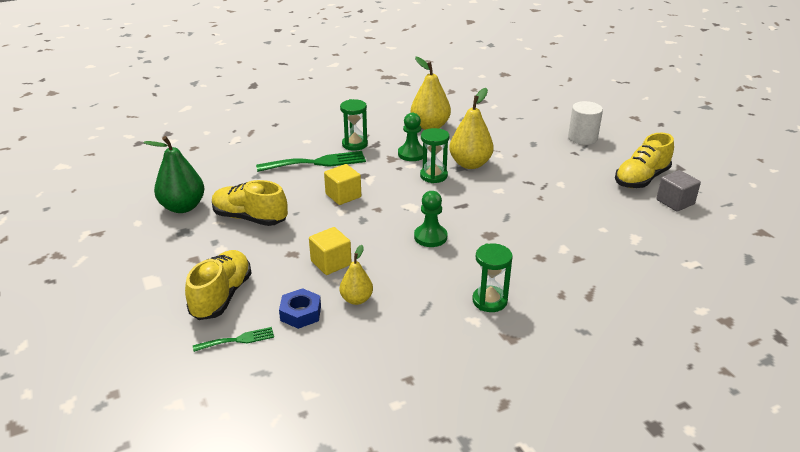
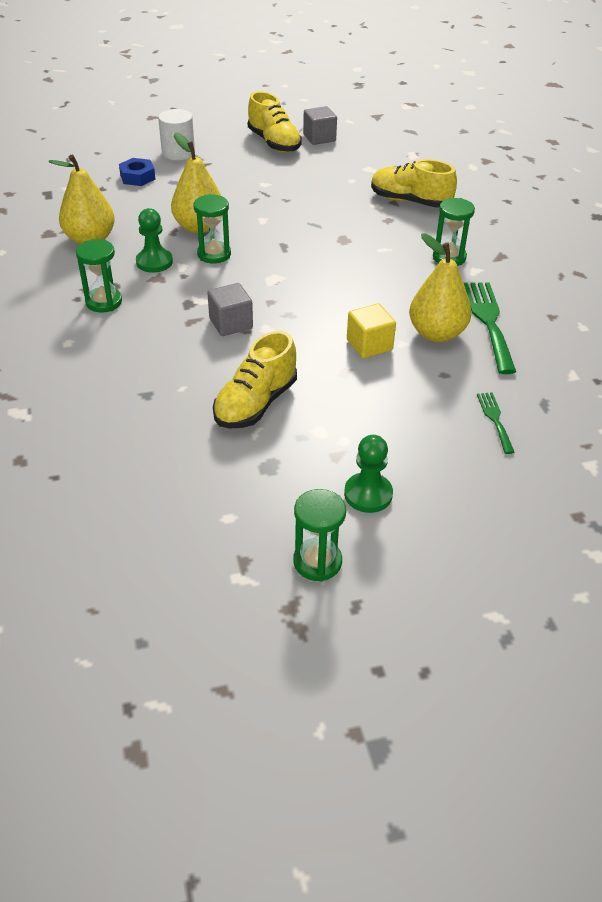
camera: 80 degrees left, 10 degrees up
(91, 261) = (317, 562): none -> green hourglass
(183, 207) = (203, 469): green pear -> none
(222, 296) = (417, 431): yellow shoe -> yellow shoe (410, 201)
(300, 313) = (455, 372): blue nut -> blue nut (137, 177)
(317, 162) = (137, 338): green fork -> green fork (488, 322)
(343, 195) = (231, 323): yellow cube -> grey cube
(356, 299) = (436, 333): yellow pear -> yellow pear, size x1.70
(430, 237) = (338, 274): green pawn -> green pawn (368, 494)

